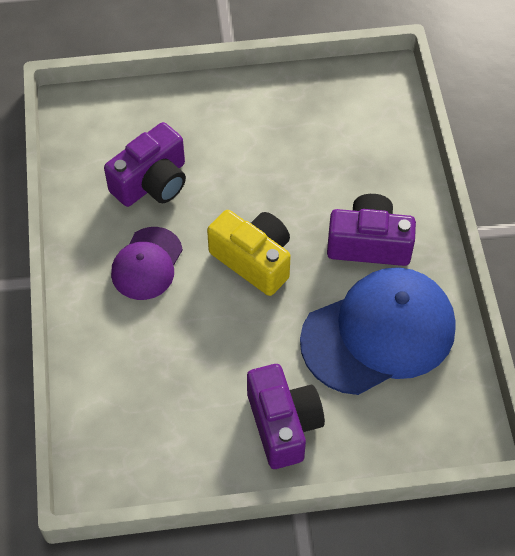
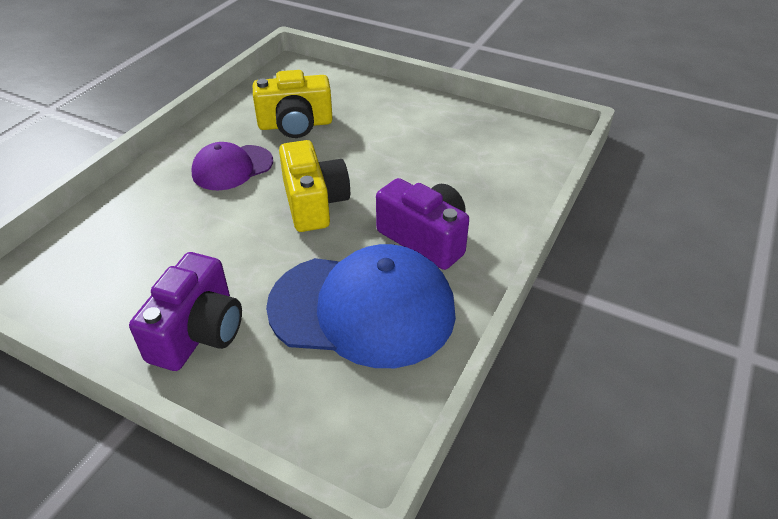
camera: 35 degrees right, 15 degrees down
(152, 182) = (295, 125): purple camera -> yellow camera

